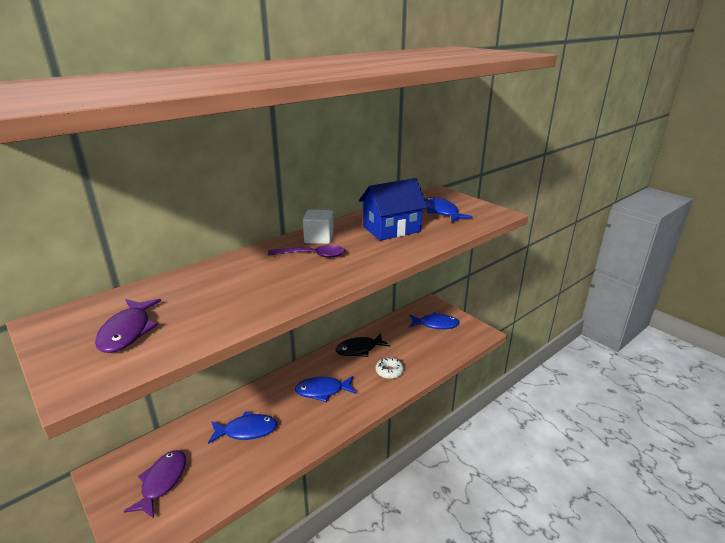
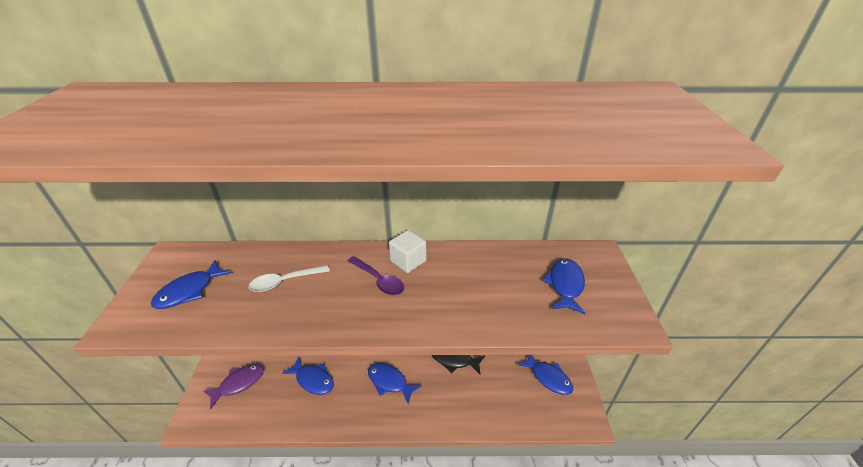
camera: 40 degrees right, 10 degrees up
(128, 331) = (189, 291): purple fish -> blue fish
(227, 287) = (285, 282): none -> white spoon
(389, 371) = (456, 401): white donut -> none
(391, 229) = (483, 283): blue house -> none

